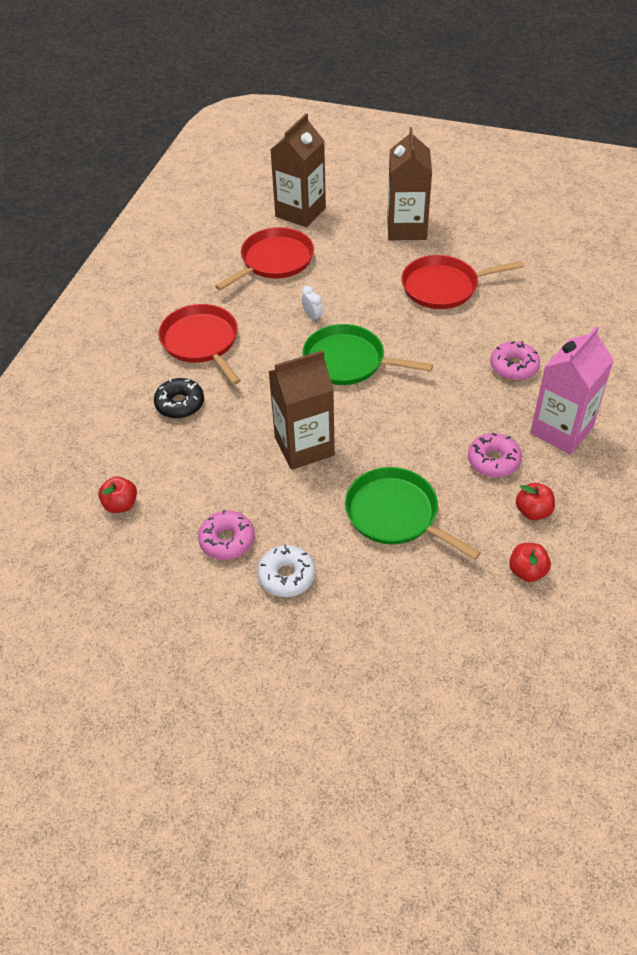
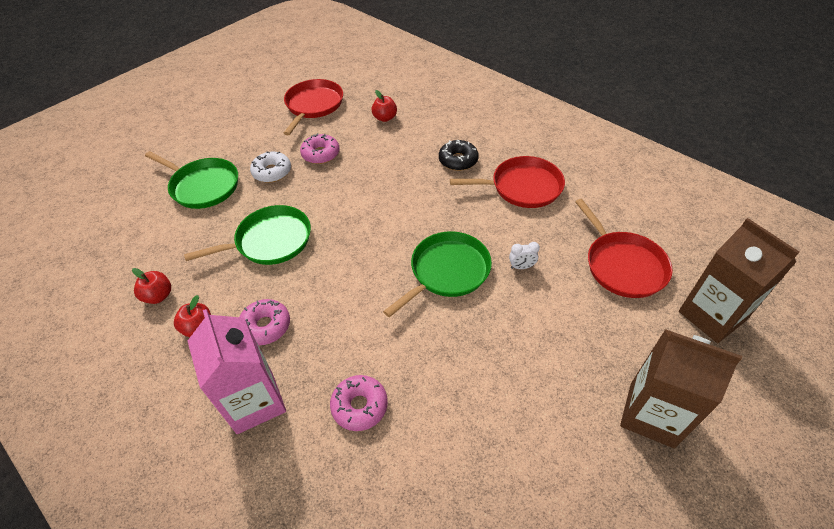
camera: 115 degrees right, 0 degrees up
(304, 446) = (370, 212): brown carton -> none
(352, 641) = (203, 186): none -> green pan
(444, 287) = (519, 401): red pan -> red pan (313, 105)

